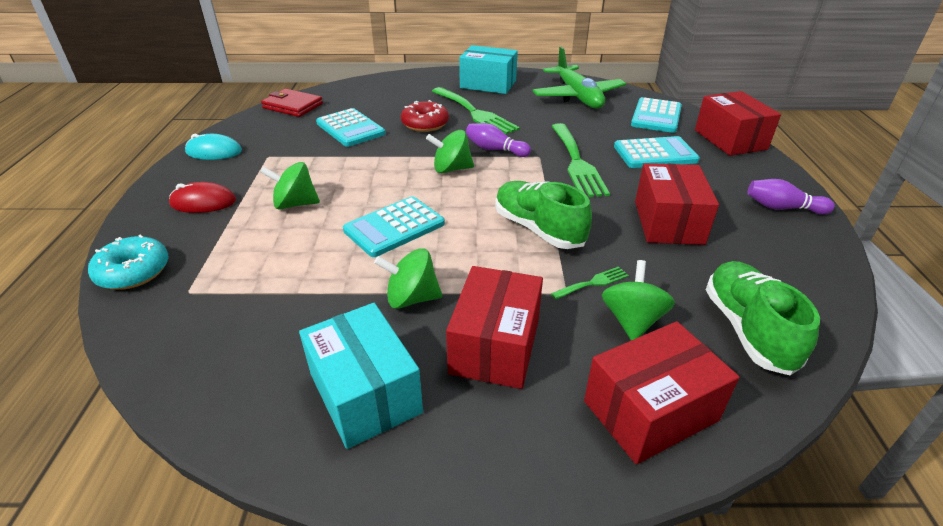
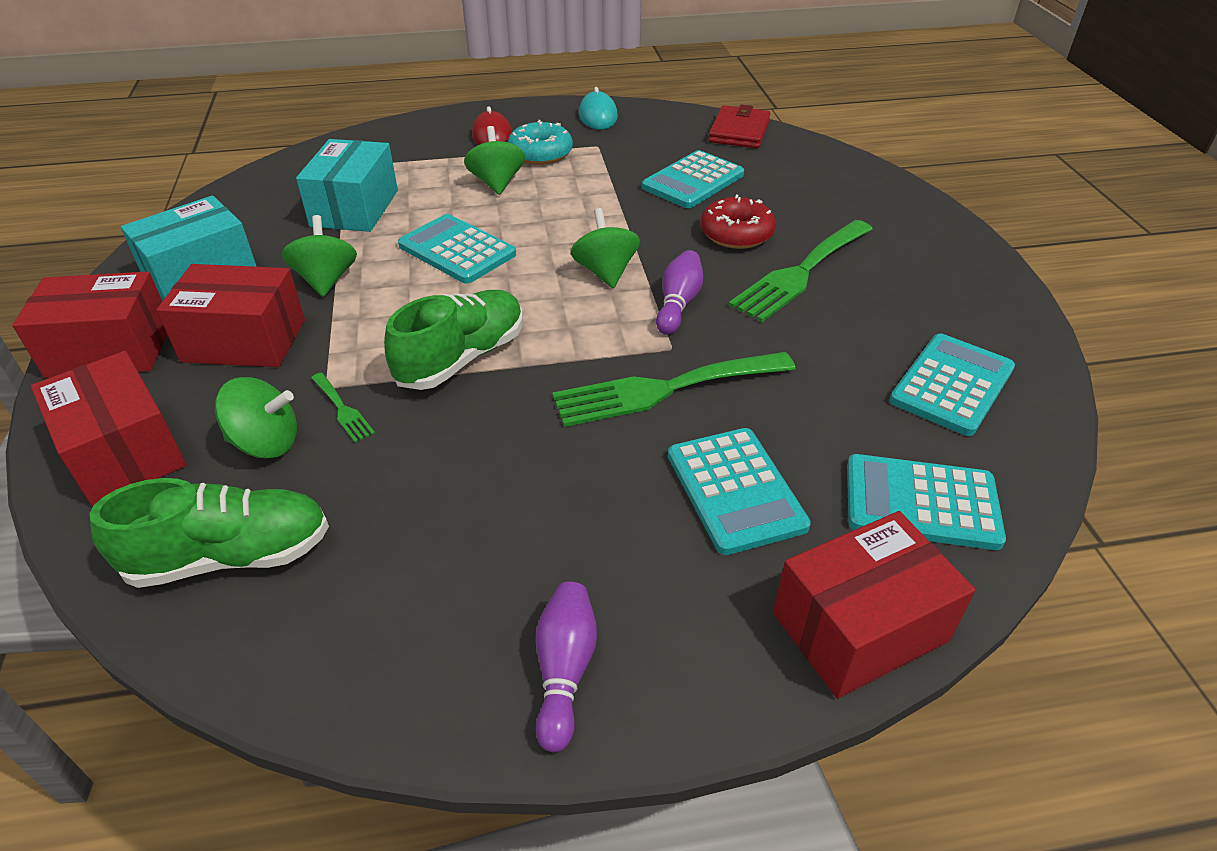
camera: 80 degrees right, 5 degrees up
(133, 272) = (377, 136): turquoise donut -> turquoise donut (540, 153)
(488, 84) = (933, 274): turquoise box -> turquoise box (355, 208)
(577, 96) = (952, 385): green plane -> turquoise calculator
(668, 222) = (493, 493): red box -> red box (110, 350)

